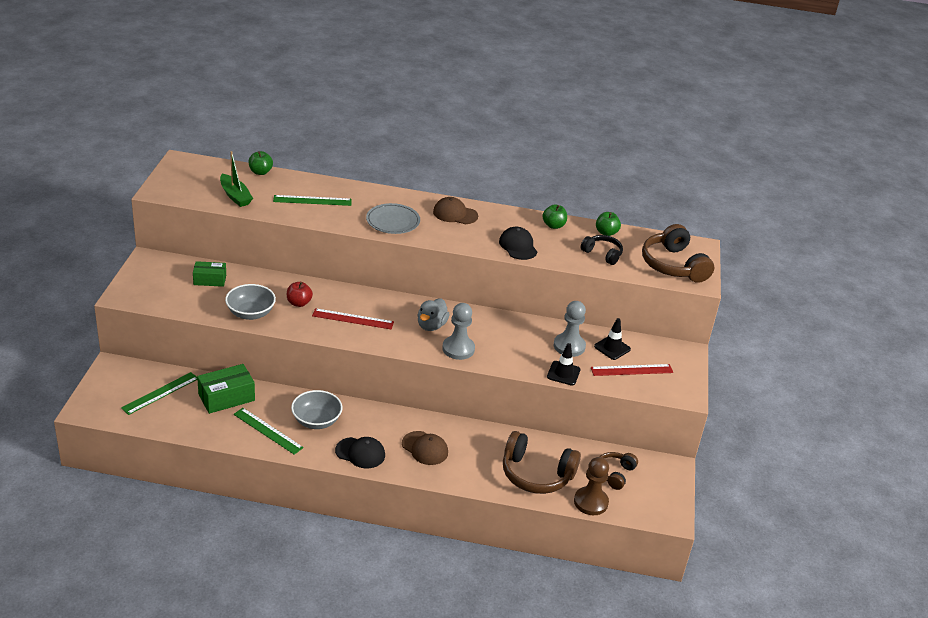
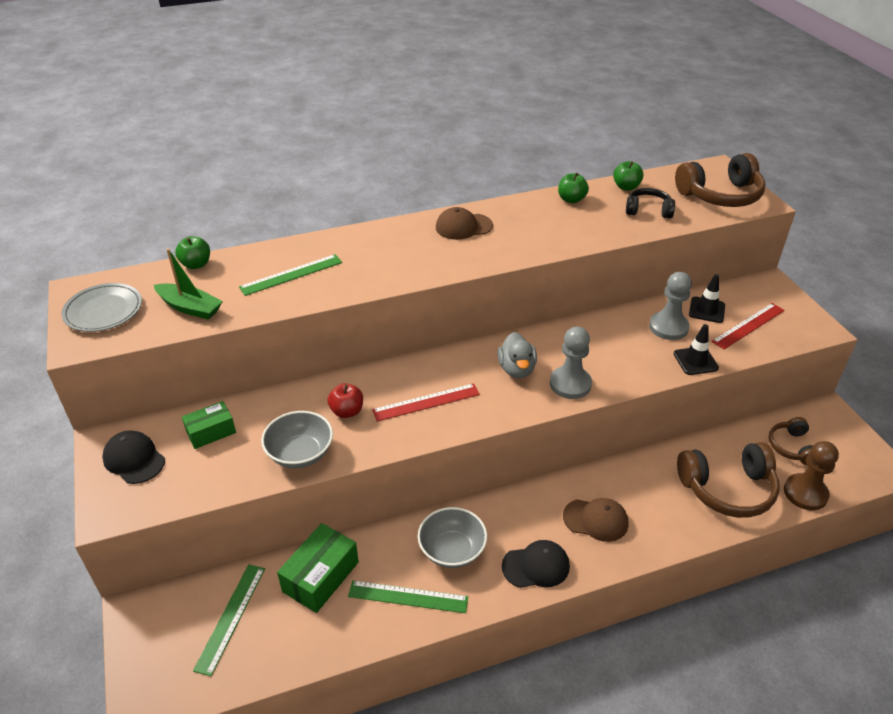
camera: 25 degrees left, 5 degrees up
(393, 221) = (407, 262): grey plate -> grey plate (103, 311)
(518, 246) = (563, 236): black cap -> black cap (134, 459)
(673, 265) = (720, 195): brown headphones -> brown headphones turned 60 degrees counterclockwise

